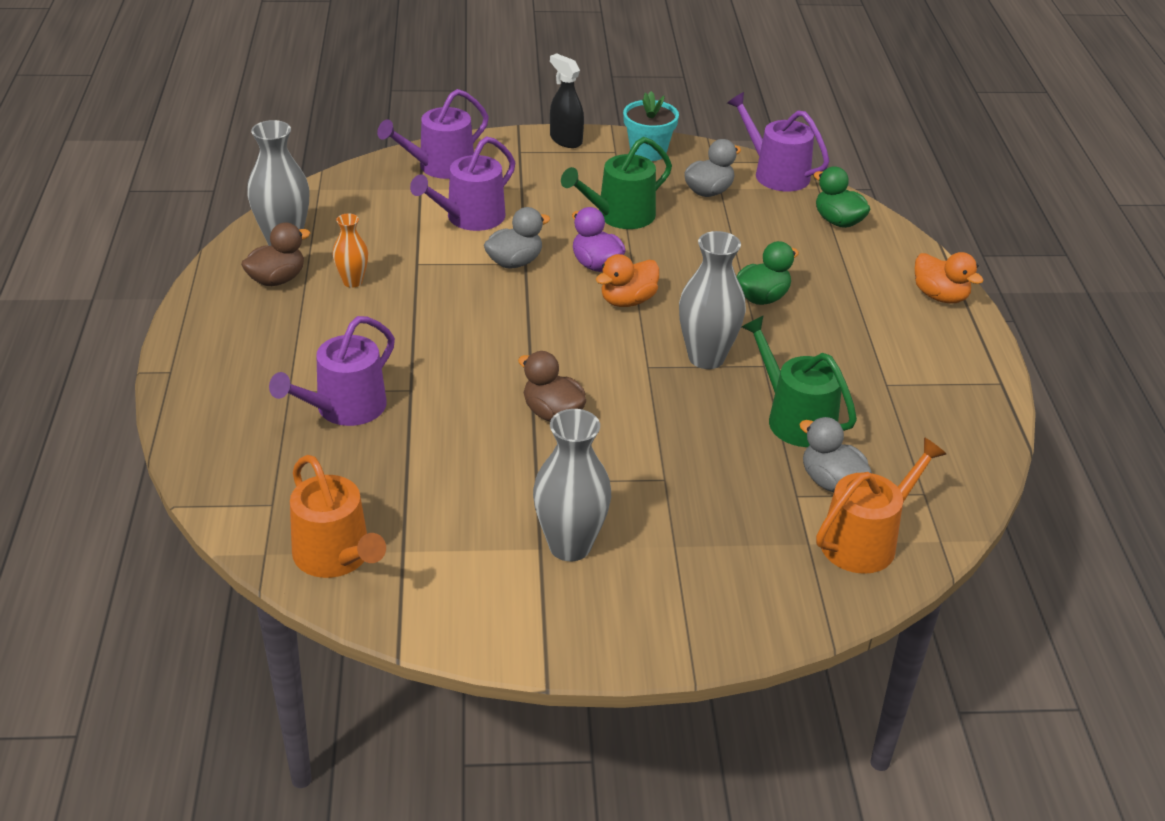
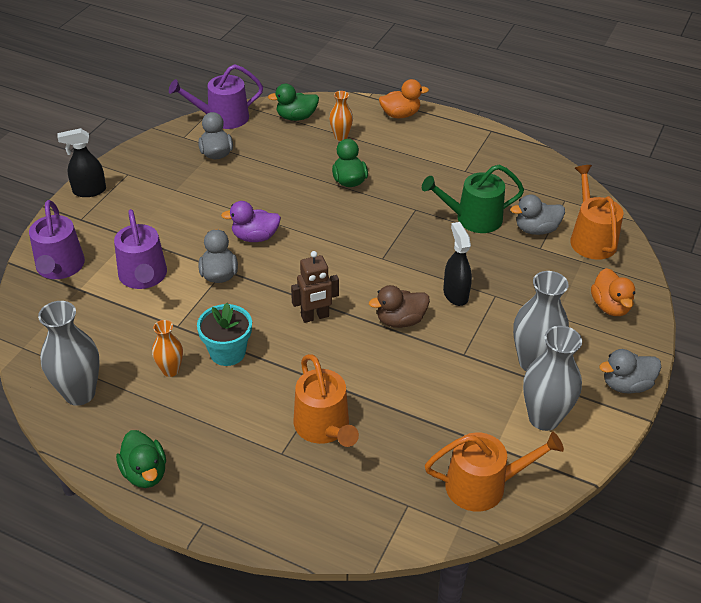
camera: 60 degrees left, 5 degrees up
(210, 315) = (145, 473): none -> green duck
(277, 279) = (130, 415): brown duck -> none
(344, 408) = (324, 427): purple watering can -> orange watering can
(505, 348) = (315, 317): none -> brown robot
(596, 647) = (626, 385): none -> grey duck
(620, 216) = (208, 203): green watering can -> none
(627, 301) = (307, 239): orange duck -> orange duck (610, 306)
(637, 444) = (455, 294): none -> black spray bottle
(648, 151) = (143, 159): turquoise flower pot -> turquoise flower pot (227, 352)
(706, 358) = (391, 229): grey vase -> grey vase (544, 418)
(839, 265) = (341, 137): none -> orange vase

